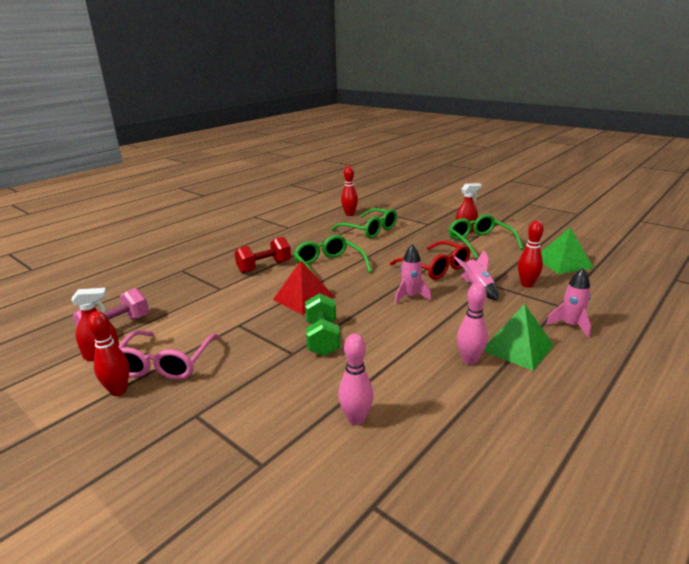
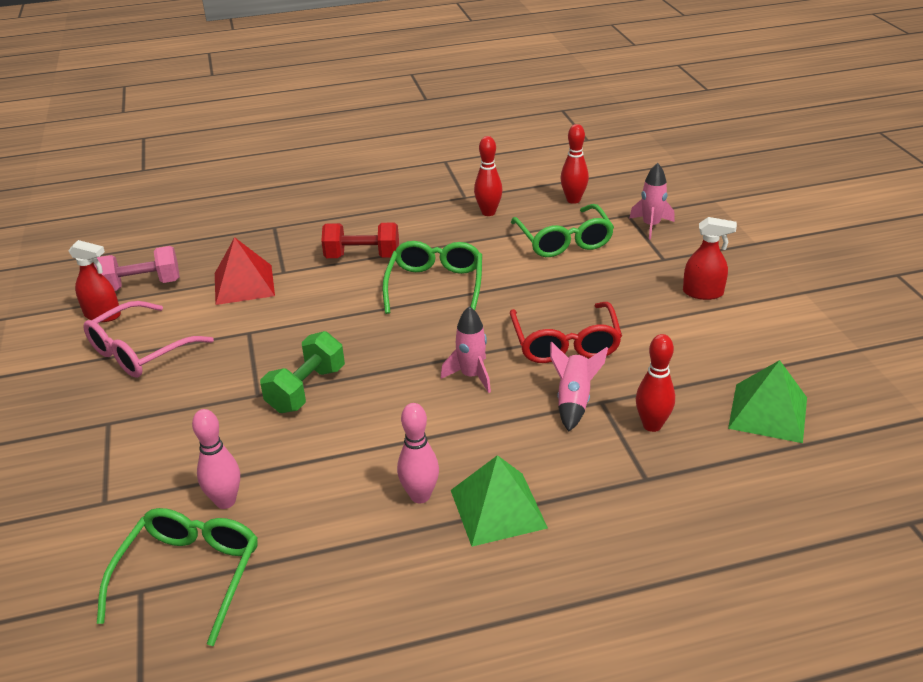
camera: 35 degrees right, 10 degrees up
(118, 390) = (78, 364): red bowling pin -> red bowling pin (488, 212)
(303, 298) = (351, 324): red pyramid -> red pyramid (244, 284)
(479, 242) = (692, 324): green glasses -> green glasses (189, 575)
(570, 325) = (612, 514): pink rocket -> pink rocket (651, 226)

